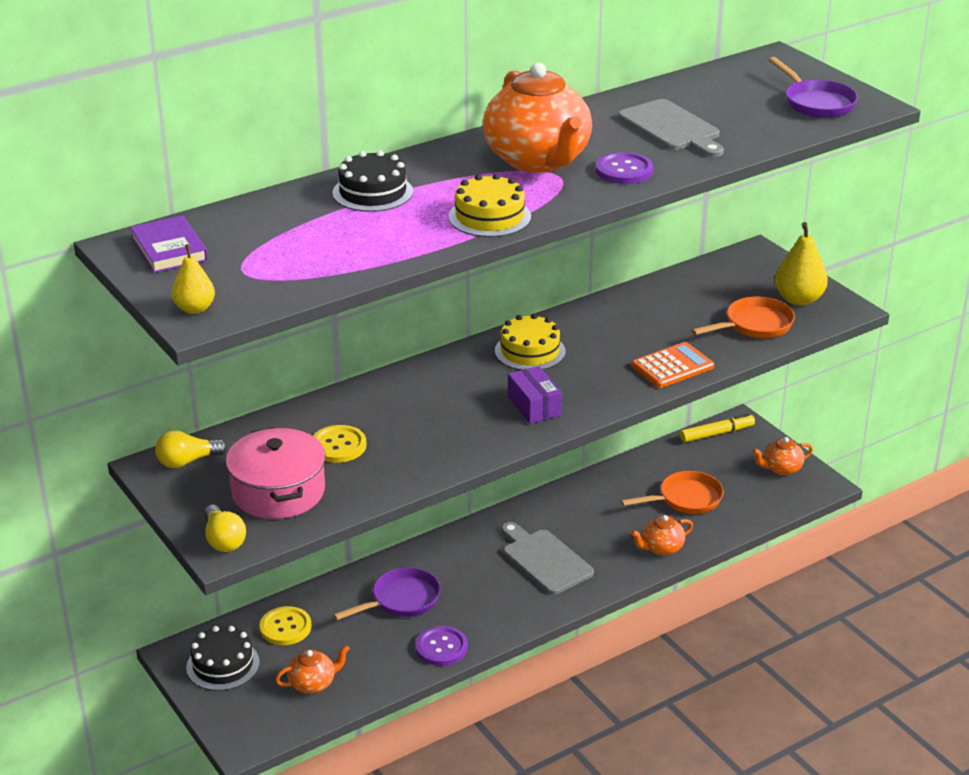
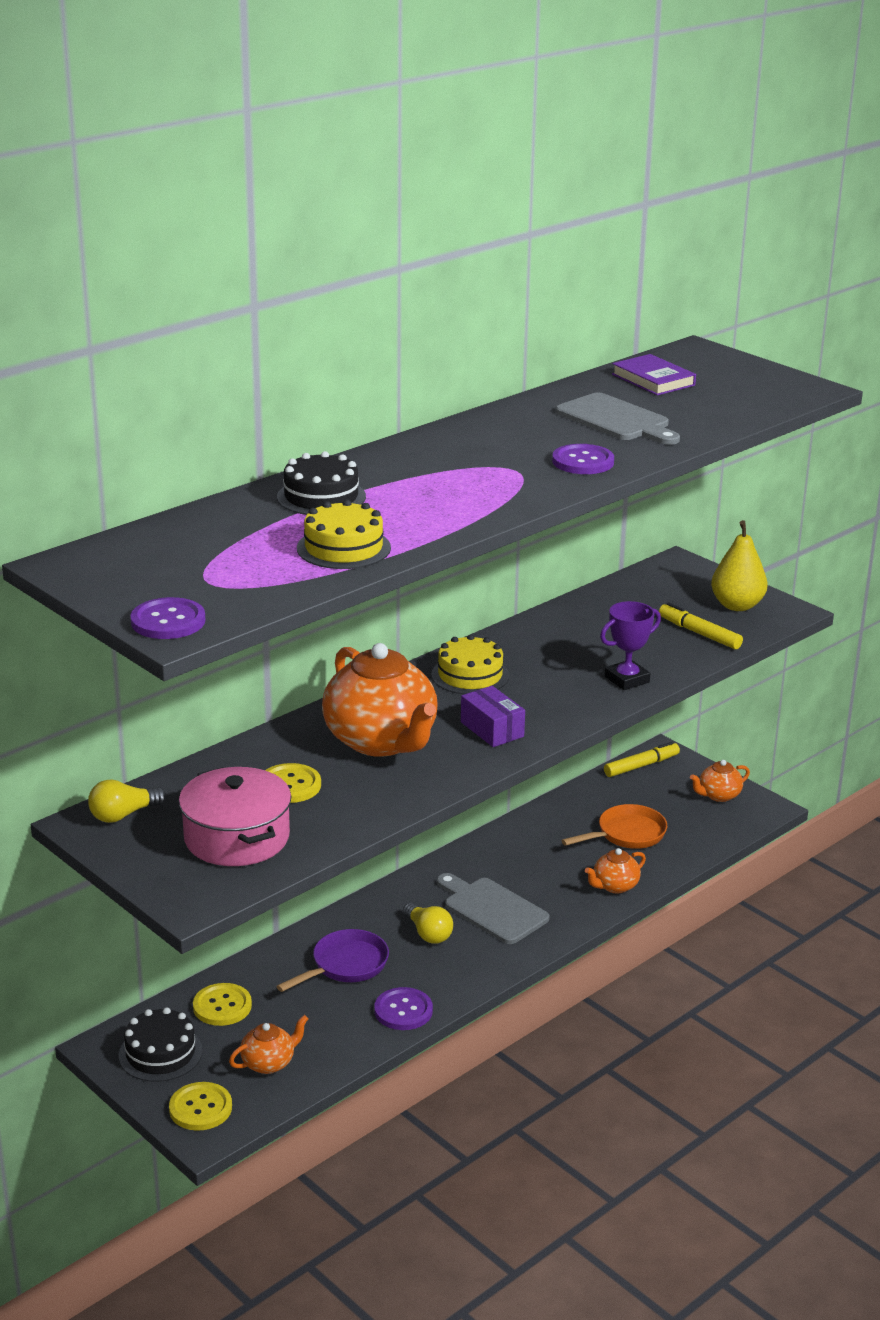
camera: 10 degrees left, 5 degrees down
(169, 249) = (115, 565): purple book -> purple book (653, 380)
(195, 309) = (168, 621): yellow pear -> purple button
(223, 540) = (189, 892): yellow light bulb -> yellow light bulb (428, 933)
(245, 718) = (200, 1108): none -> yellow button
(489, 217) = (458, 513): yellow cake -> yellow cake (343, 548)
(538, 160) = (488, 457): orange teapot -> orange teapot (381, 741)
(672, 366) = (627, 679): orange calculator -> purple trophy
(754, 325) = (699, 633): orange pan -> yellow marker
(816, 103) = (755, 389): purple pan -> none

